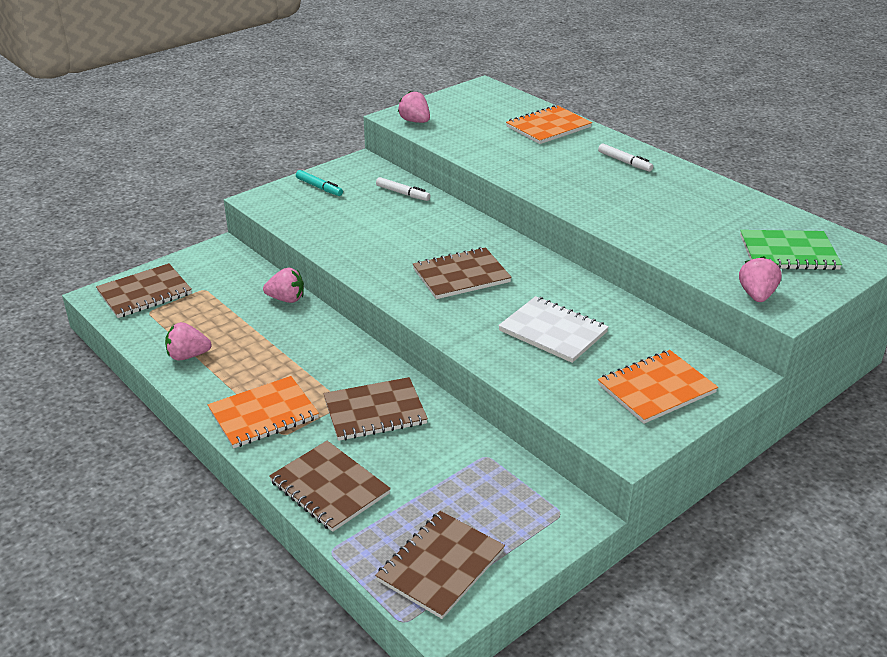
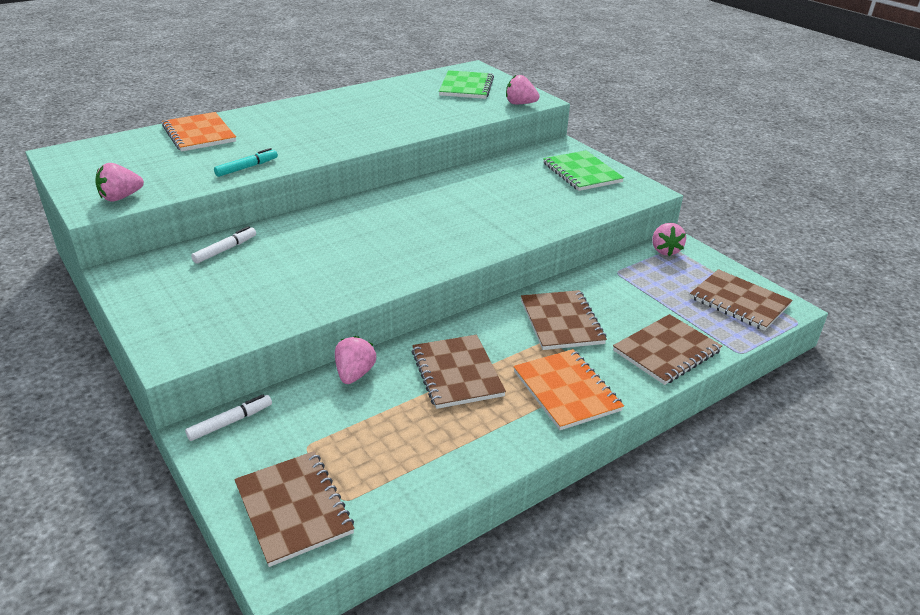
camera: 85 degrees left, 0 degrees up
(188, 356) = (455, 454): pink strawberry -> pink strawberry (665, 250)
(319, 187) = (170, 305): turquoise marker -> turquoise marker (247, 167)
(461, 276) = (411, 230): brown notebook -> brown notebook (457, 373)
(553, 331) = (507, 199): white notebook -> none
(624, 162) = (297, 114): white marker -> white marker (230, 422)
(656, 389) = (582, 173): orange notebook -> green notebook

